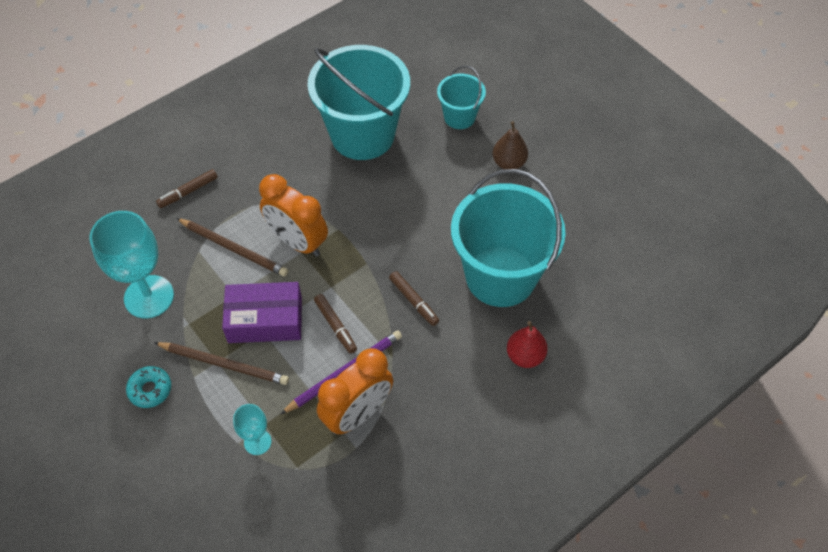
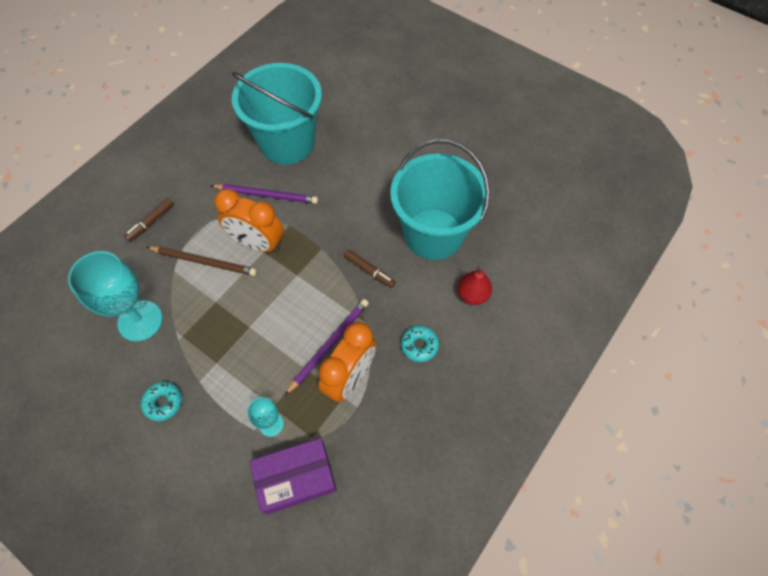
camera: 15 degrees left, 5 degrees up
(224, 364) = (223, 363): brown pencil -> none
(265, 320) = (248, 316): purple box -> purple box (295, 478)
(323, 190) = (267, 195): none -> purple pencil
(335, 326) = (310, 307): brown marker -> none
(446, 398) = (419, 345): none -> turquoise donut
(459, 117) = (362, 112): turquoise bucket -> none
(509, 163) = (412, 141): brown pear -> none

